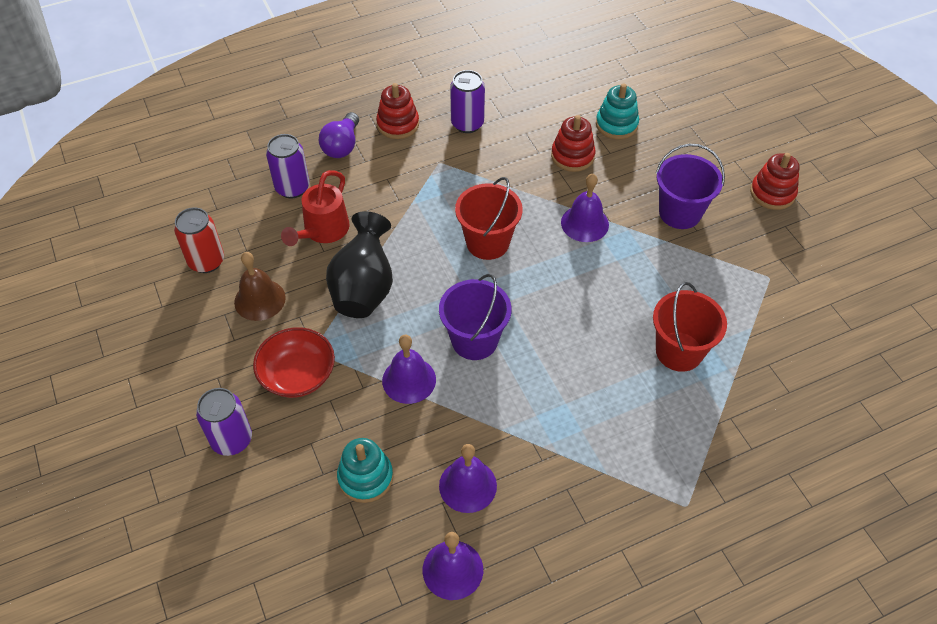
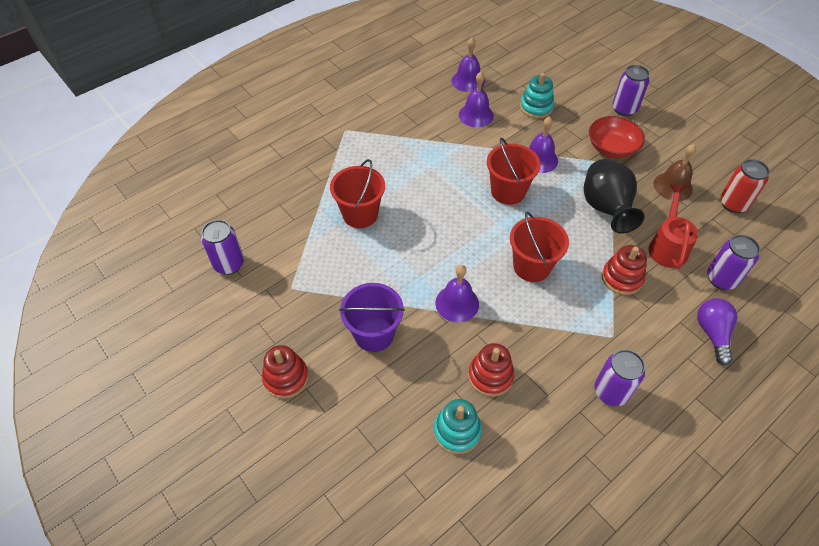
camera: 165 degrees right, 0 degrees up
(398, 124) = (678, 373): red stacking toy -> red stacking toy (621, 278)
(474, 340) = (508, 191): purple bucket -> red bucket
(848, 321) = (229, 264): none -> purple can

